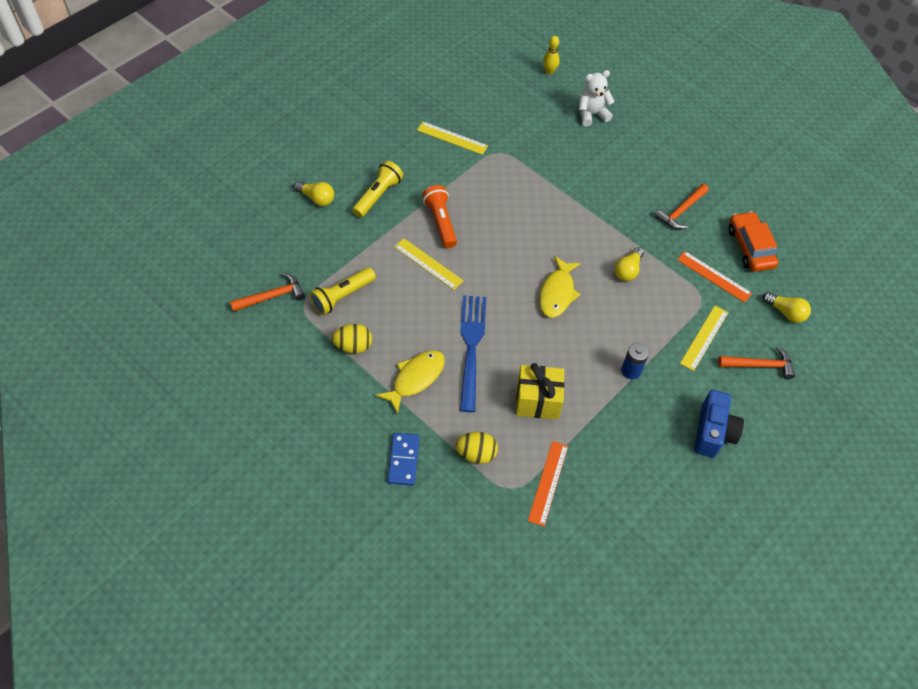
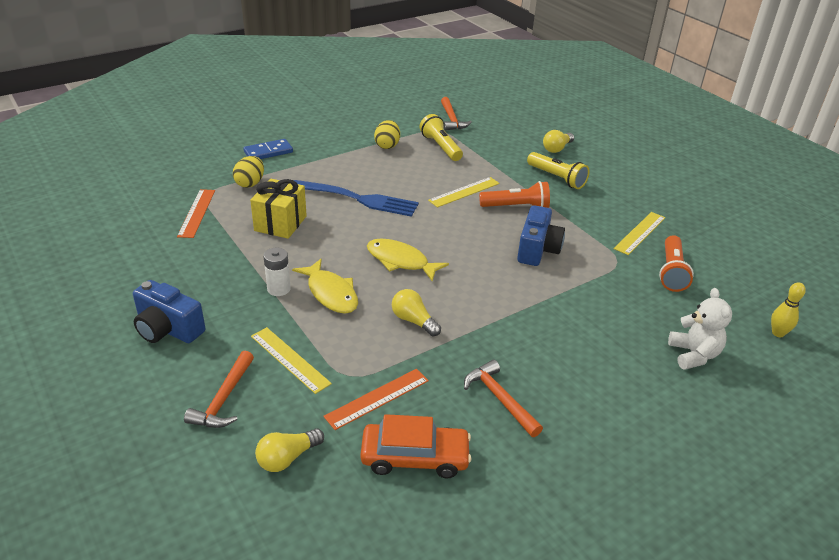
camera: 105 degrees right, 20 degrees down
(403, 460) = (268, 152): blue domino -> blue domino turned 45 degrees counterclockwise
(415, 378) = (340, 167): yellow fish -> yellow fish (331, 293)
(500, 121) = (671, 272): none -> orange flashlight
(503, 202) = (537, 250): none -> blue camera
(548, 482) = (196, 213): orange ruler -> orange ruler turned 60 degrees clockwise
(631, 370) = (279, 289): blue battery -> white battery

